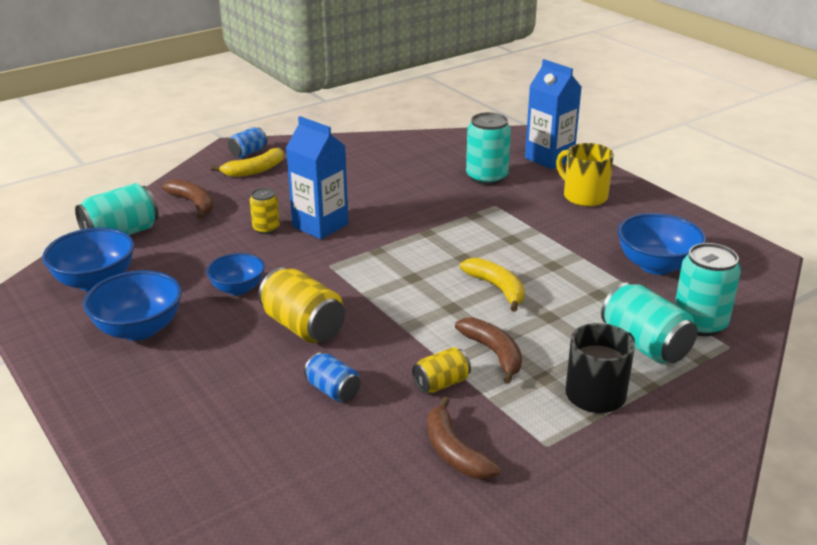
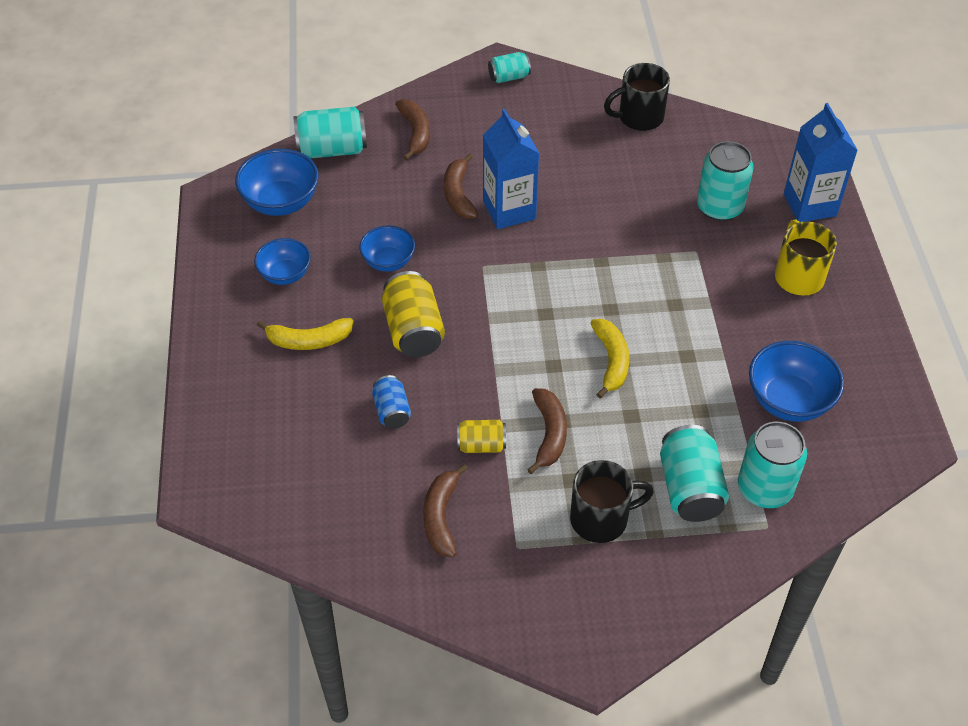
camera: 30 degrees right, 20 degrees up
(139, 329) = (285, 274): blue bowl -> blue bowl, size x0.65
(248, 153) = (509, 77): blue can -> turquoise can
(255, 170) = (498, 107): yellow banana -> yellow banana (308, 340)
(266, 228) = (458, 194): yellow can -> brown banana
(376, 148) = (639, 117): none -> black mug

